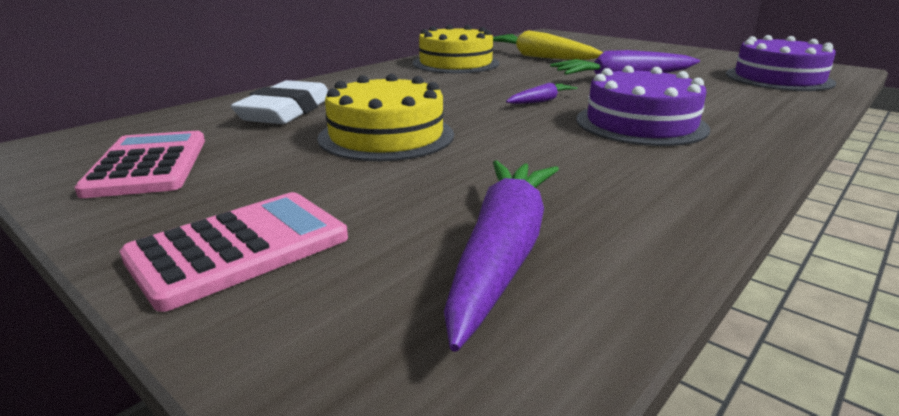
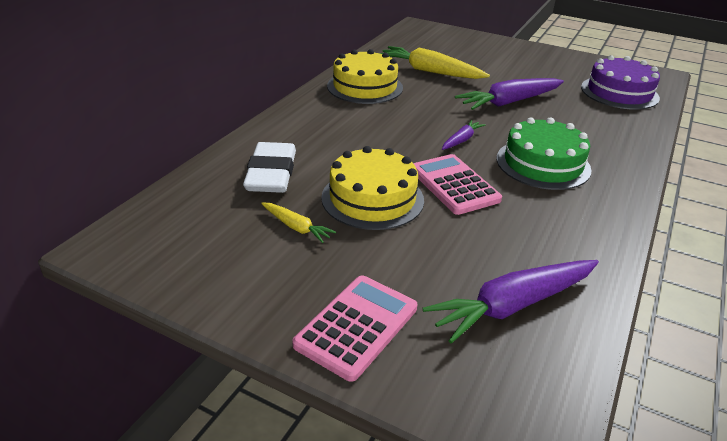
camera: 15 degrees left, 10 degrees up
(148, 165) = (220, 255): pink calculator -> pink calculator (454, 185)
(266, 151) = (296, 227): none -> yellow carrot
(502, 252) = (512, 306): purple carrot -> purple carrot turned 120 degrees counterclockwise
(640, 124) = (543, 164): purple cake -> green cake

